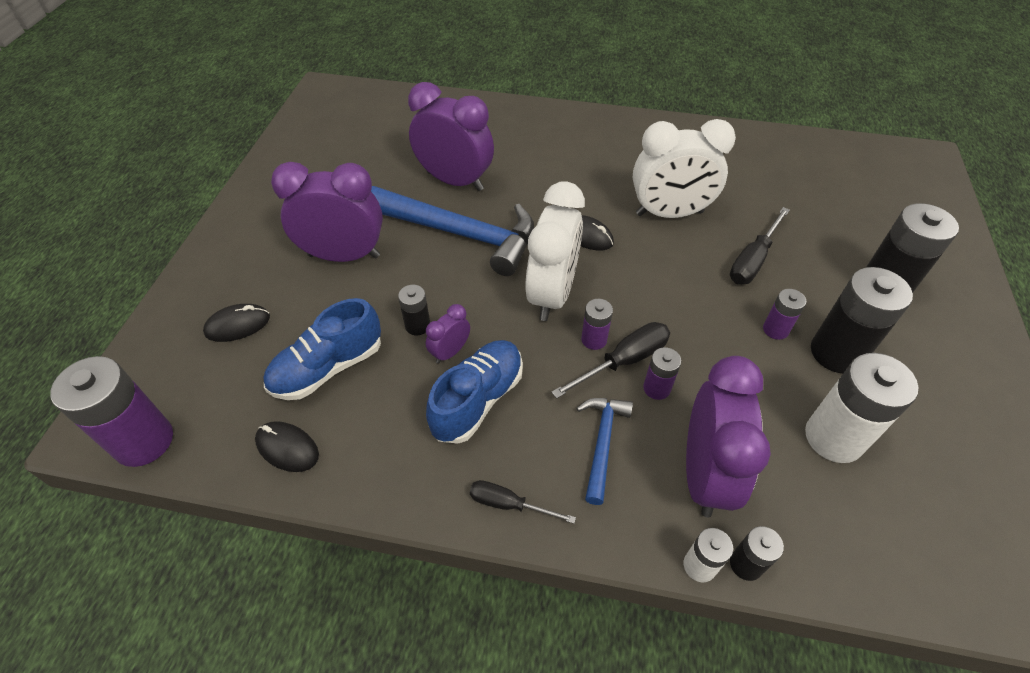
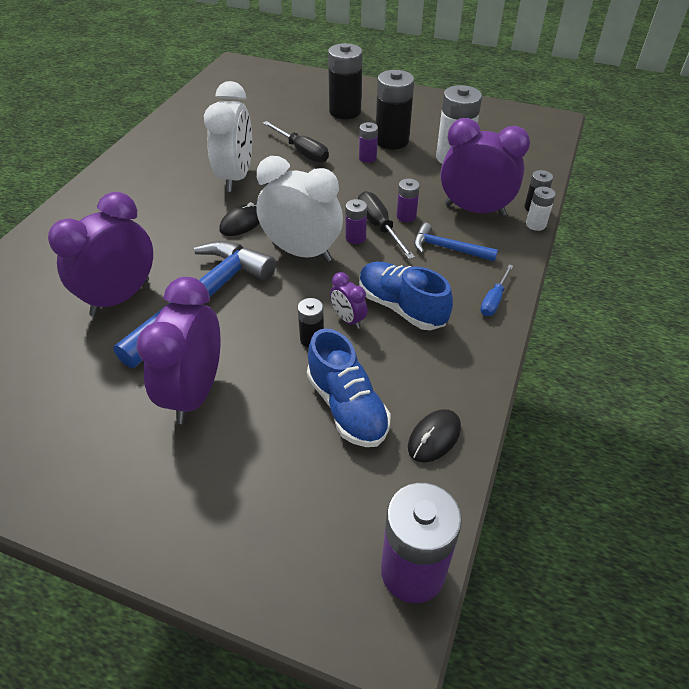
camera: 80 degrees left, 5 degrees down
(238, 325) = (268, 491): black mouse -> none
(509, 504) = (494, 300): black screwdriver -> blue screwdriver

